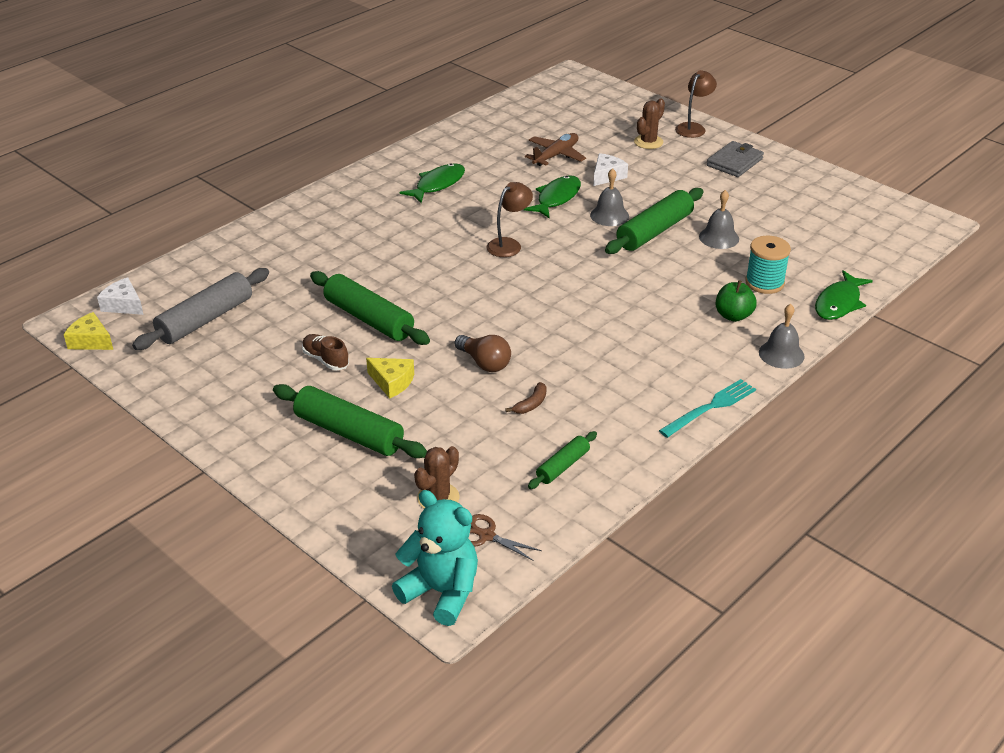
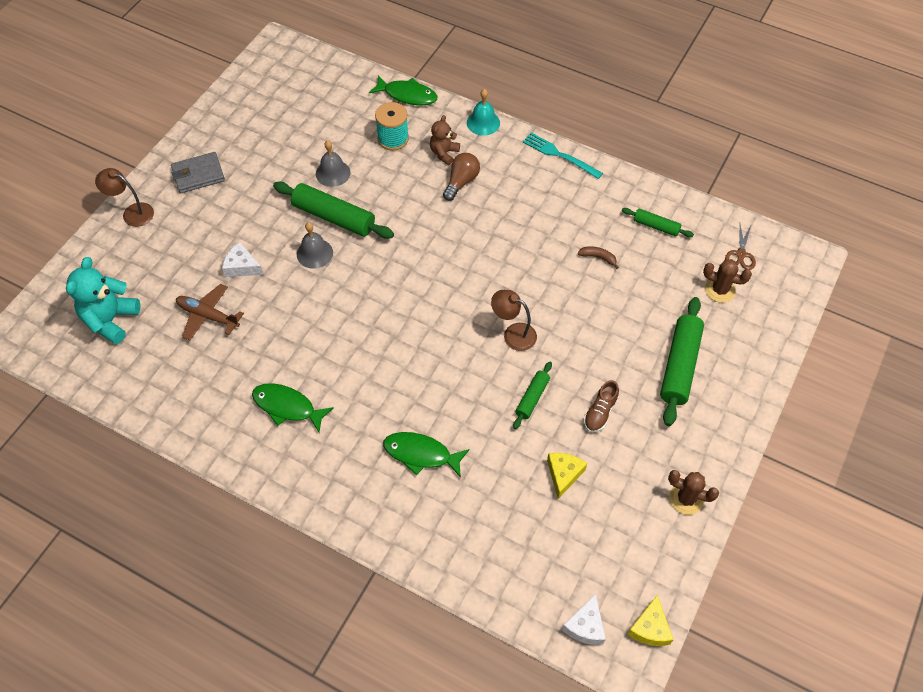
camera: 105 degrees left, 20 degrees up
(205, 319) = (580, 536): grey rolling pin -> none
(369, 319) = (532, 398): green rolling pin -> green rolling pin, size x0.54
(392, 382) = (609, 355): yellow cheese -> yellow cheese (564, 474)
(441, 592) = (799, 266): turquoise teddy bear -> turquoise teddy bear (110, 320)
(484, 363) = (561, 298): brown light bulb -> brown light bulb (461, 182)
(509, 244) = (384, 319): brown lamp -> brown lamp (513, 334)
(556, 198) = (292, 299): green fish -> green fish (421, 454)
(648, 142) = (168, 244): brown cactus -> brown cactus (686, 499)
(733, 316) = (444, 153): green apple -> brown teddy bear
(734, 162) = (198, 175): grey wallet -> grey wallet turned 45 degrees counterclockwise
(781, 354) = (483, 122): grey bell -> turquoise bell

